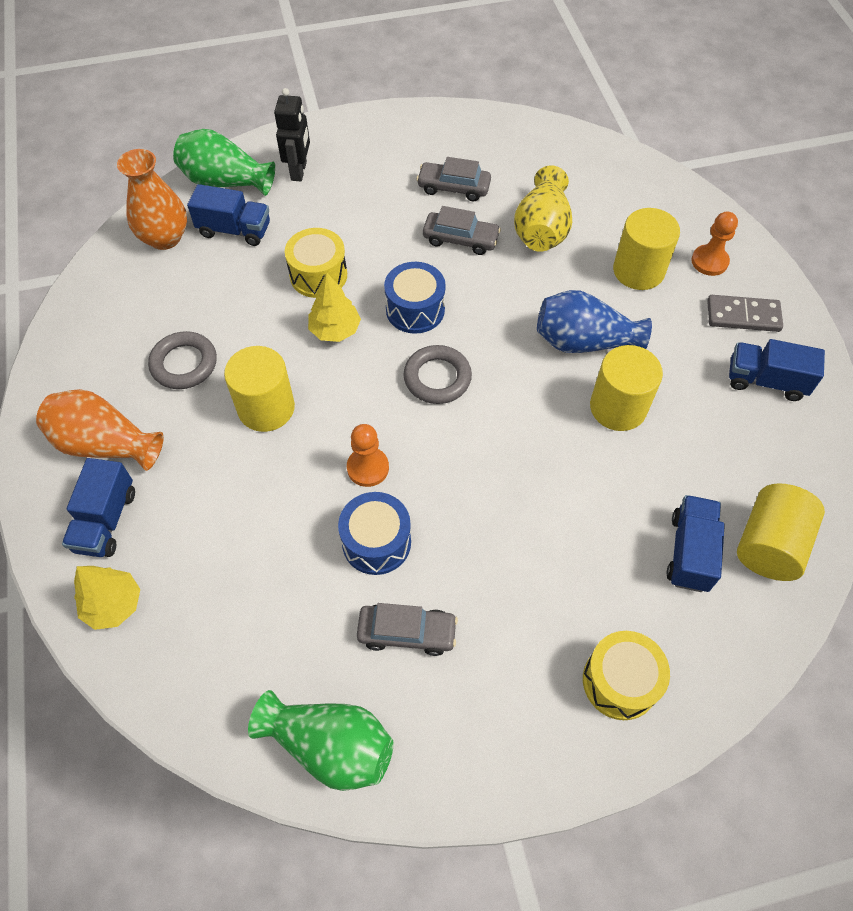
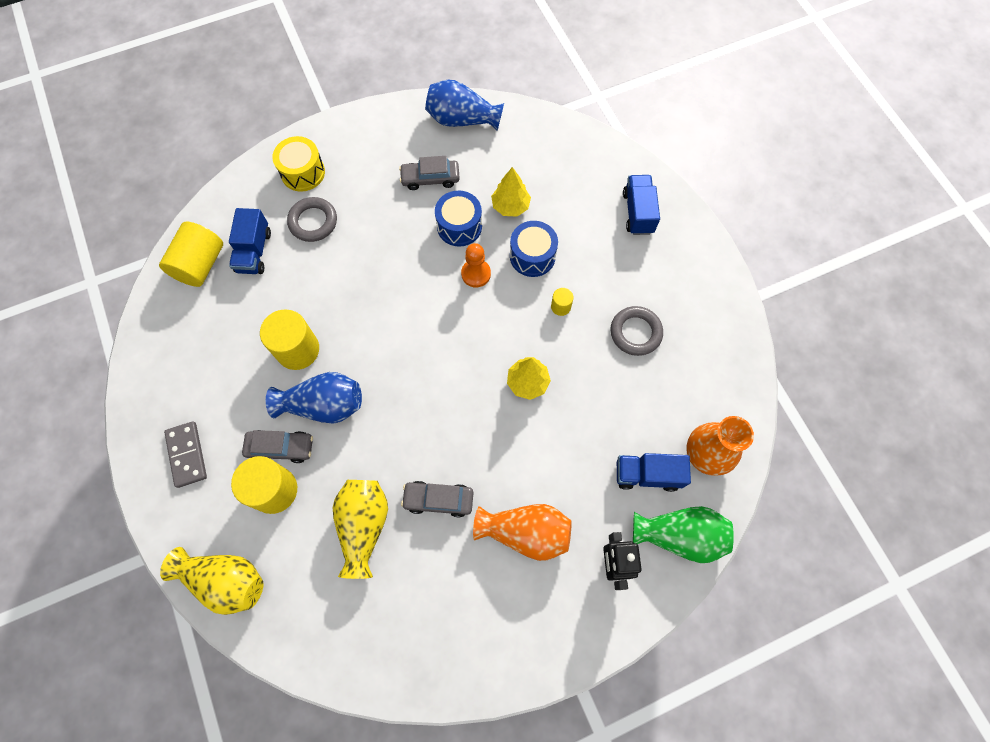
camera: 170 degrees right, 10 degrees up
(105, 444) = (663, 262): orange vase -> orange vase (525, 532)
(114, 605) = (609, 167): yellow tree -> yellow tree (510, 206)
(266, 408) = (560, 307): yellow cylinder -> yellow cylinder, size x0.47
(318, 275) = (556, 436): yellow drum -> none
(330, 746) = (462, 119): green vase -> blue vase
(415, 309) = (466, 414): blue drum -> blue drum (532, 256)
(437, 378) = (438, 352): grey ring -> grey ring (313, 222)
(453, 187) = (454, 568): grey car -> grey car (281, 448)
(682, 207) = (225, 580): none -> yellow vase
(709, 261) = (208, 513): orange pawn -> none
(743, 315) = (187, 455): grey domino -> grey domino turned 75 degrees clockwise
(765, 381) = (179, 392): blue truck -> none

